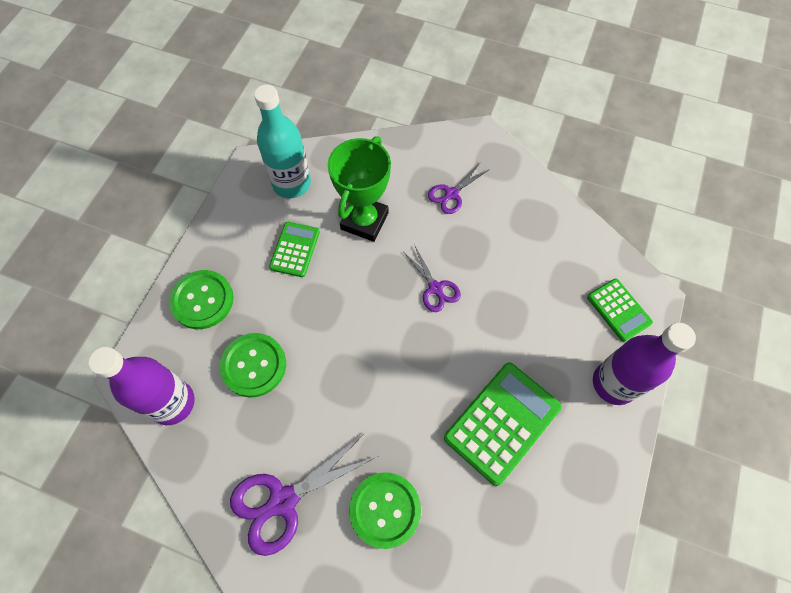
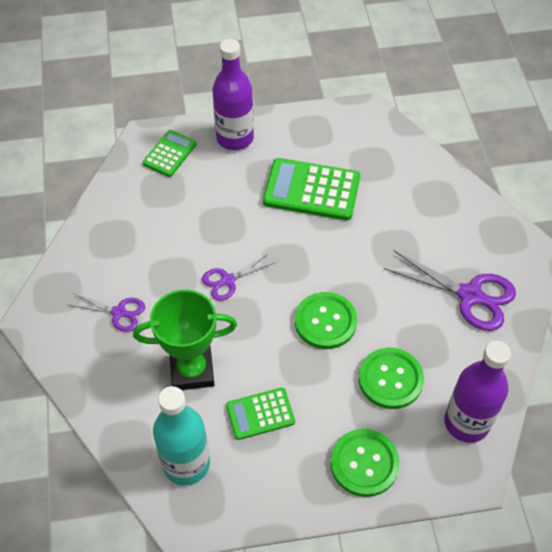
camera: 120 degrees left, 10 degrees down
(385, 510) = (425, 231): green button -> green button (325, 321)
(435, 288) = (228, 280): purple scissors -> purple scissors turned 150 degrees counterclockwise

